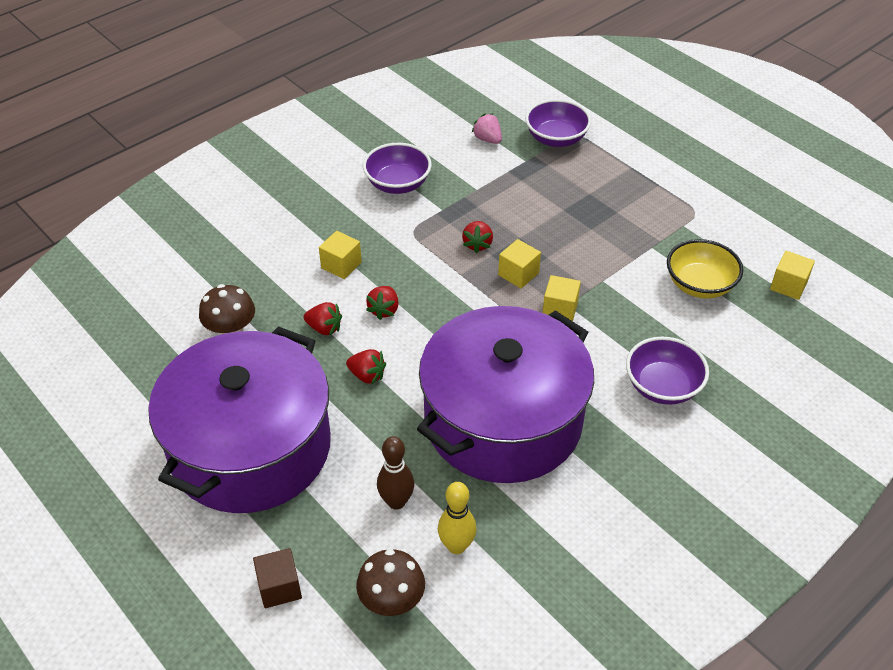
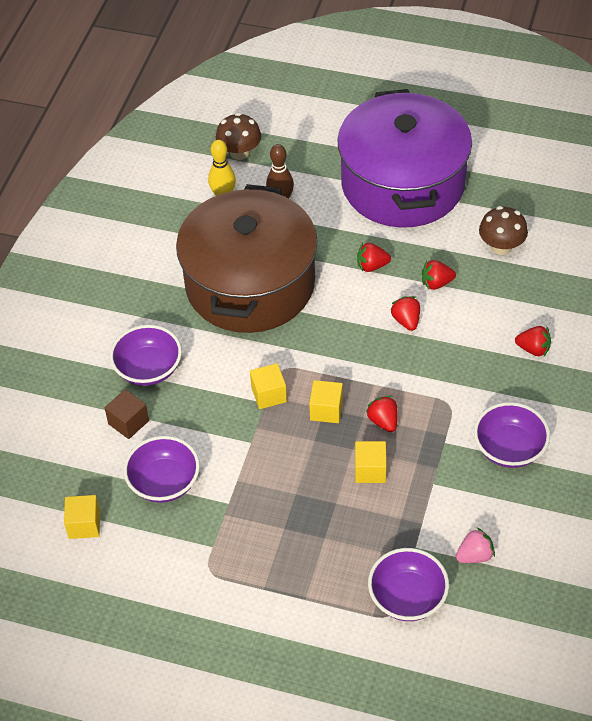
camera: 150 degrees right, 5 degrees up
(279, 587) = (309, 128): brown cube -> brown cube (128, 422)
(303, 237) = (533, 349): none -> red strawberry
(341, 265) = (476, 340): yellow cube -> yellow cube (370, 470)
(487, 139) = (474, 555): pink strawberry -> pink strawberry turned 45 degrees counterclockwise
(503, 420) = (250, 284): purple pot -> brown pot
(700, 285) = (164, 482): yellow bowl -> purple bowl

